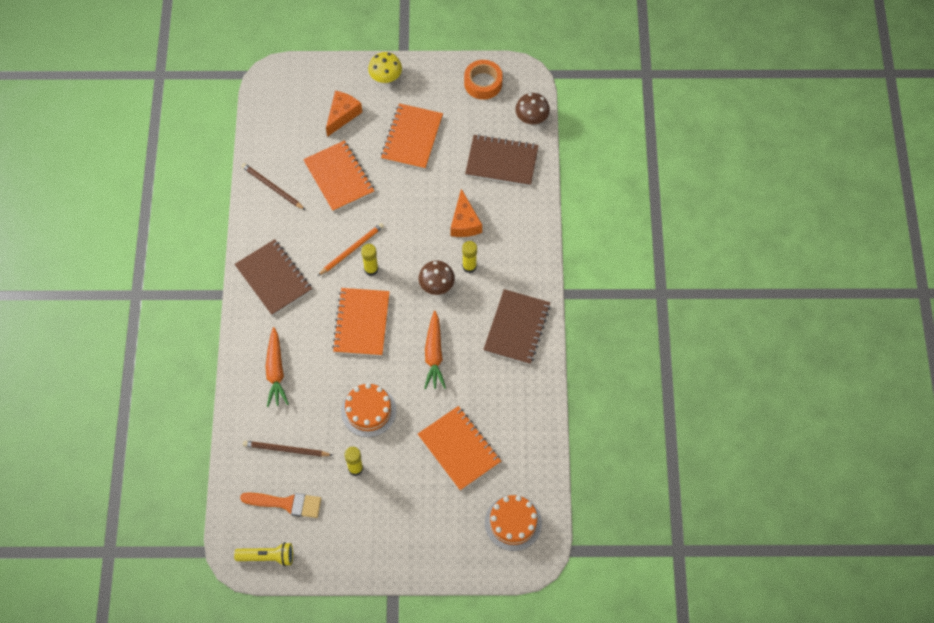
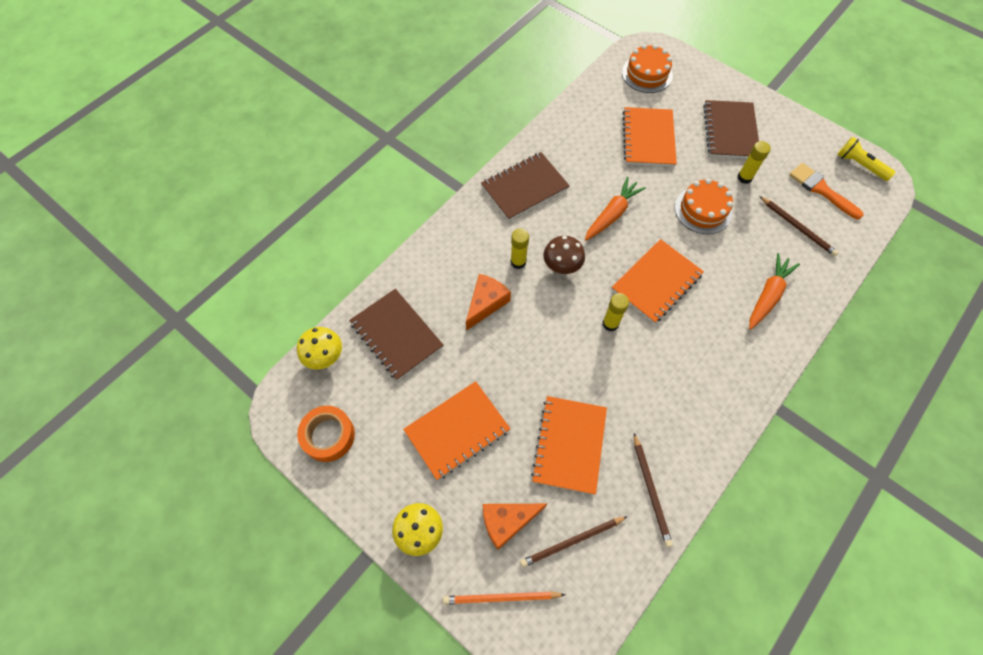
camera: 140 degrees left, 0 degrees up
(274, 278) = (715, 384): brown notebook -> brown notebook (730, 131)
(298, 131) = (572, 541): none -> brown pencil
(352, 249) = (614, 356): orange pencil -> orange pencil (501, 597)
(531, 118) = (325, 356): brown mushroom -> yellow mushroom

